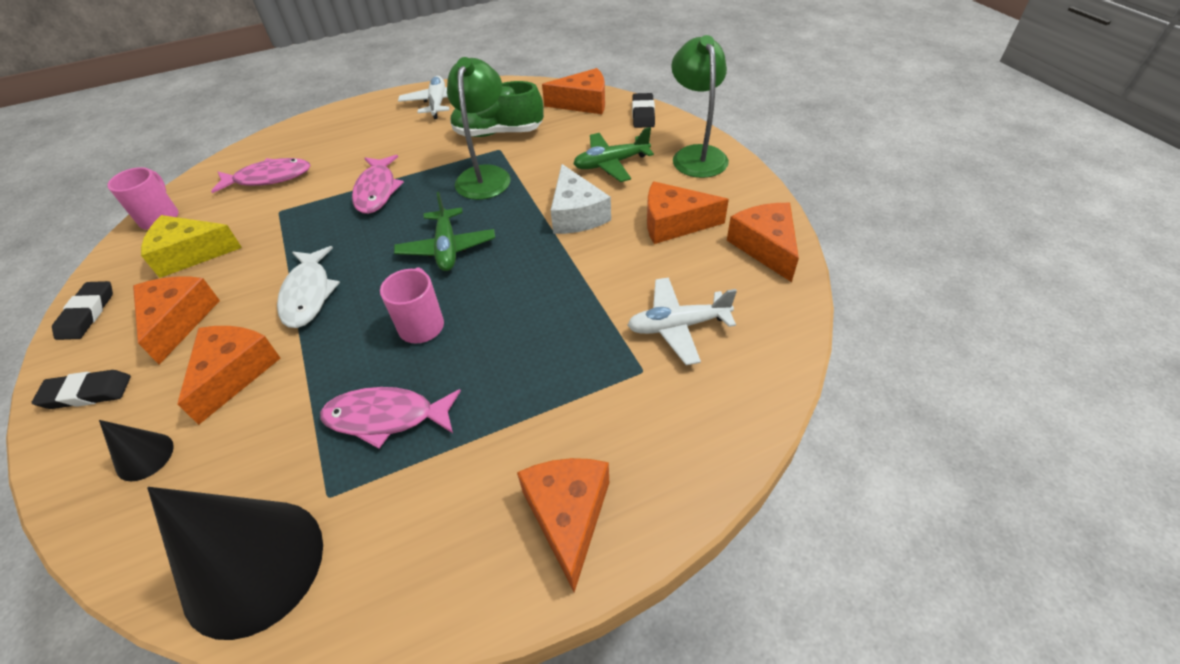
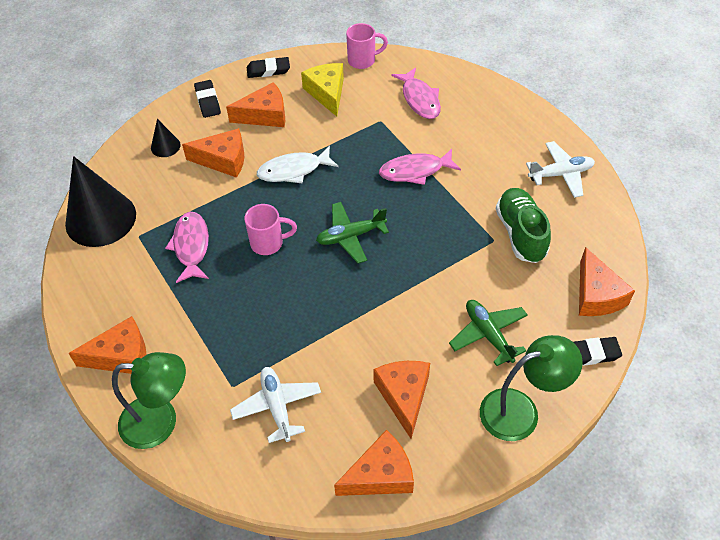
camera: 80 degrees right, 5 degrees up
(486, 175) = (450, 239): green lamp -> green lamp (160, 422)
(576, 214) = (405, 317): white cheese -> none

